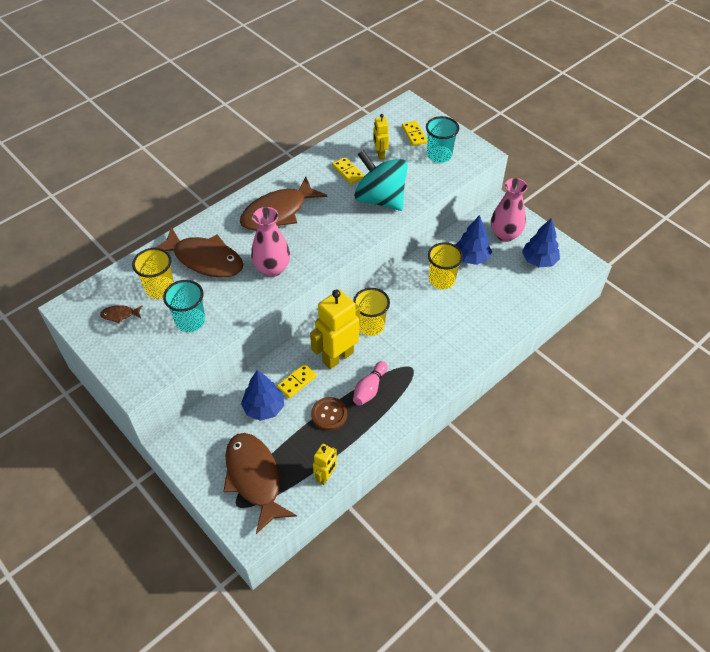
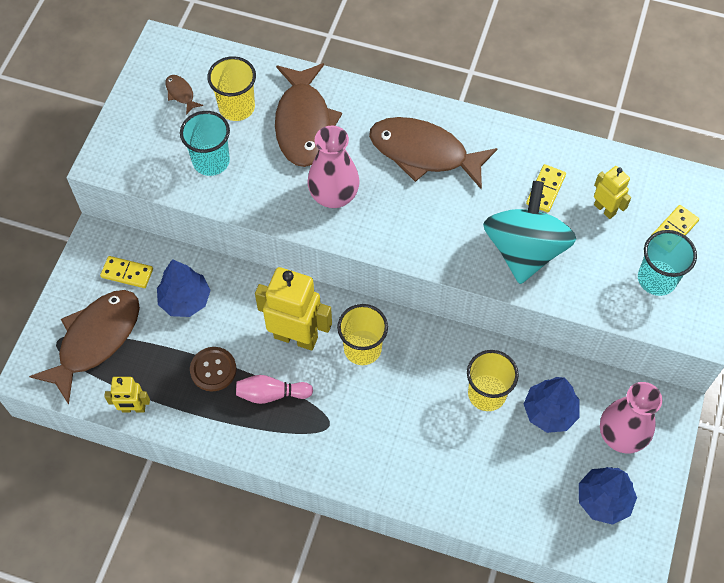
camera: 60 degrees right, 10 degrees up
(297, 382) = (237, 313): yellow domino -> yellow domino (127, 273)
(380, 154) = (605, 209): yellow robot -> yellow robot turned 90 degrees clockwise

